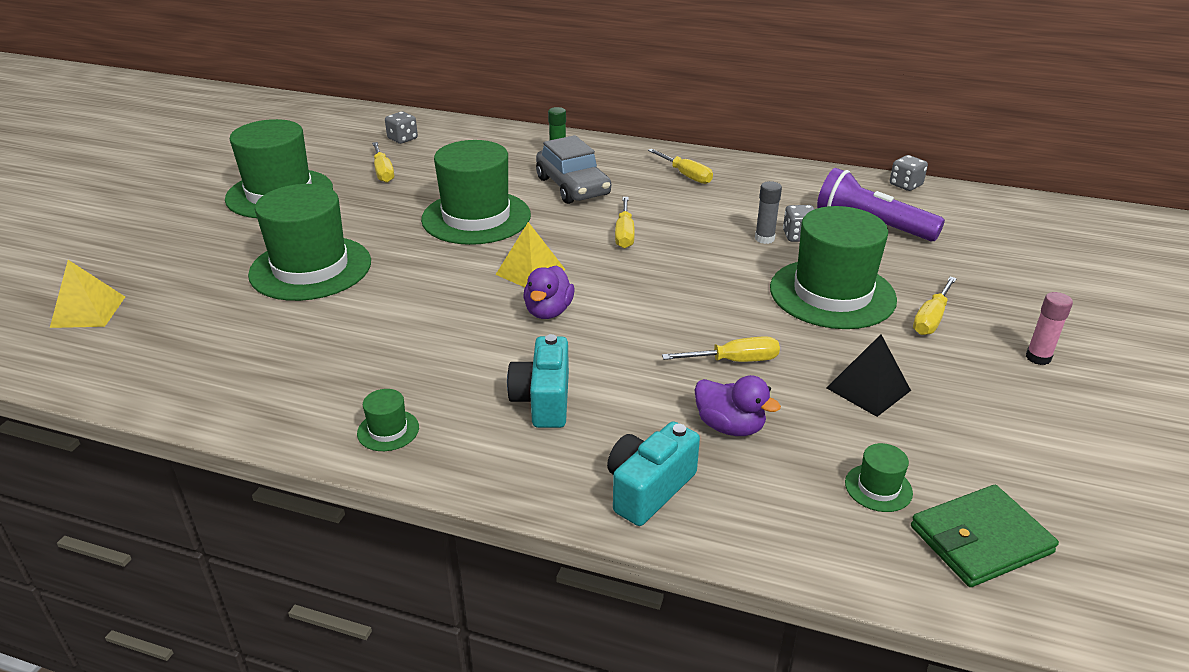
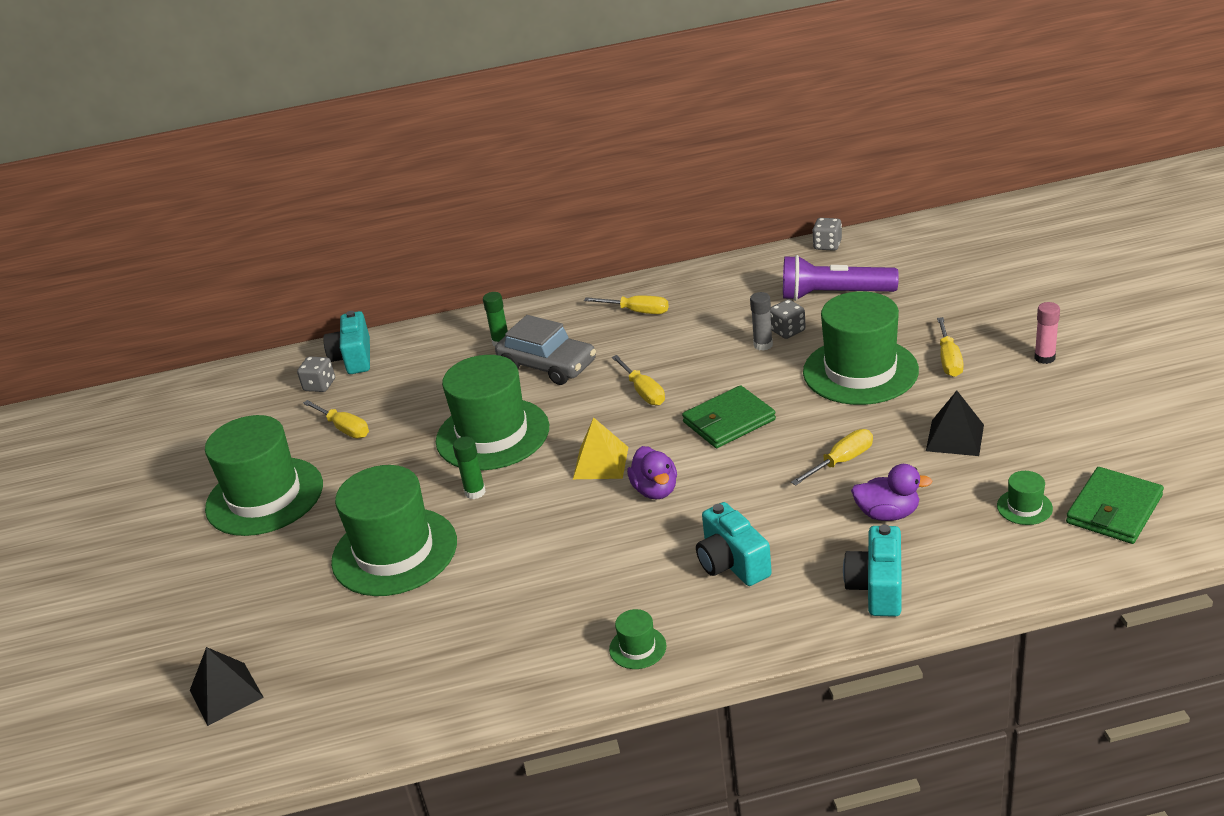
camera: 25 degrees left, 0 degrees up
(88, 312) = (226, 693): yellow pyramid -> black pyramid
(415, 252) = (475, 492): none -> green glue stick
(446, 130) = (354, 358): none -> turquoise camera
(669, 285) = (728, 421): none -> green wallet

